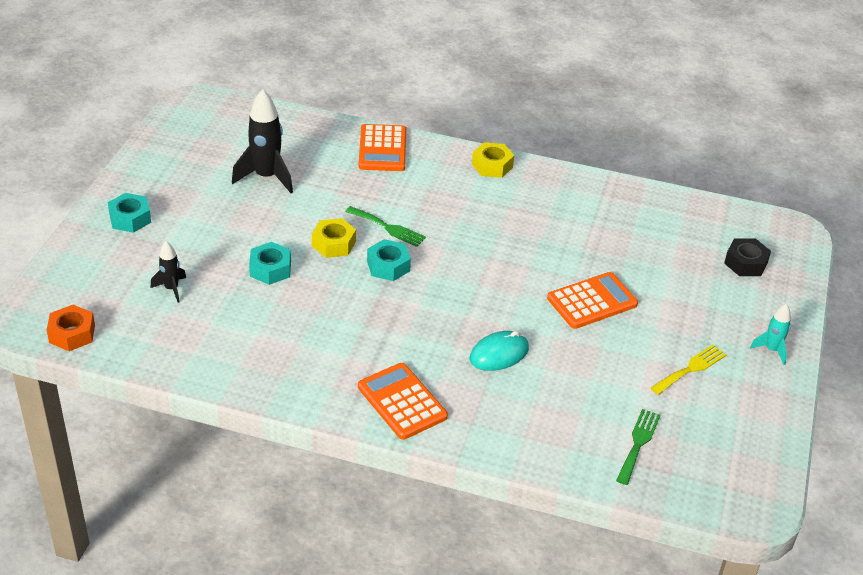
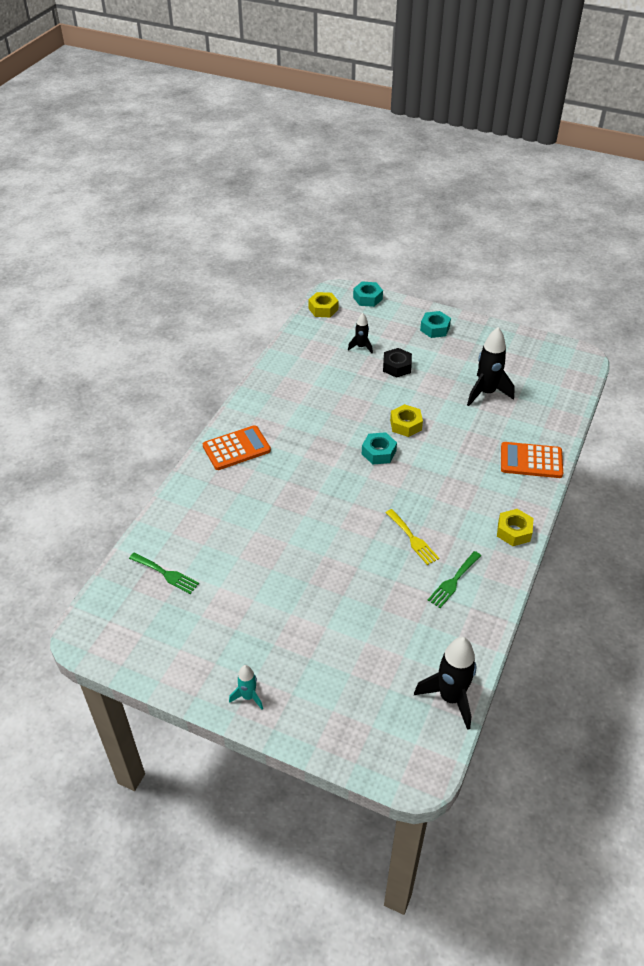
camera: 100 degrees right, 5 degrees up
(72, 334) = (323, 309): orange nut -> yellow nut
(270, 269) = (378, 392): turquoise nut -> turquoise nut (367, 298)
(388, 228) = (425, 456): green fork -> green fork (453, 581)
(499, 354) = (274, 505): turquoise mouse -> none
(592, 301) = (326, 573): orange calculator -> none
(691, 369) = (237, 627): yellow fork -> yellow fork (412, 539)
(711, 212) = (450, 698): none -> black rocket
(745, 263) = (369, 708): black nut -> black nut (397, 367)

